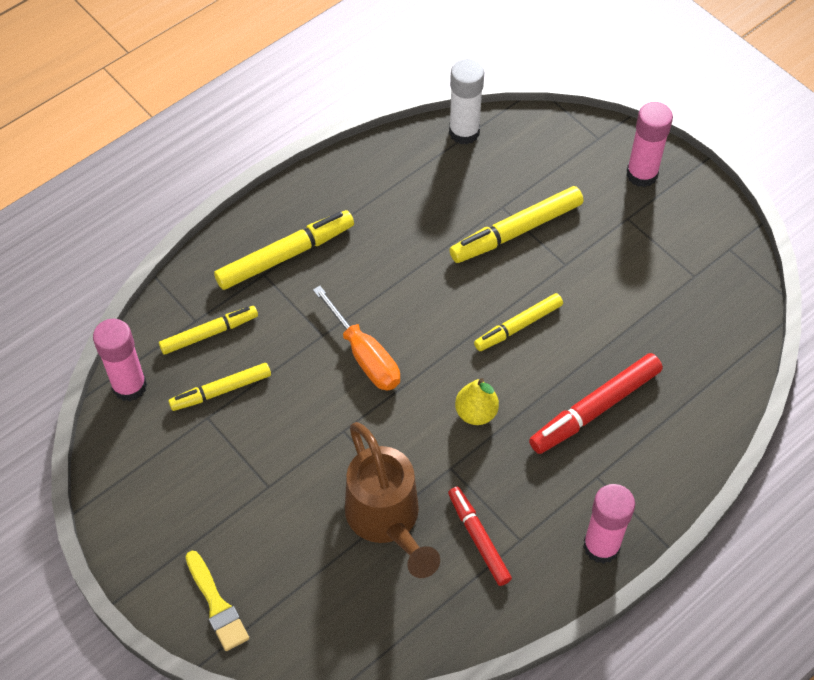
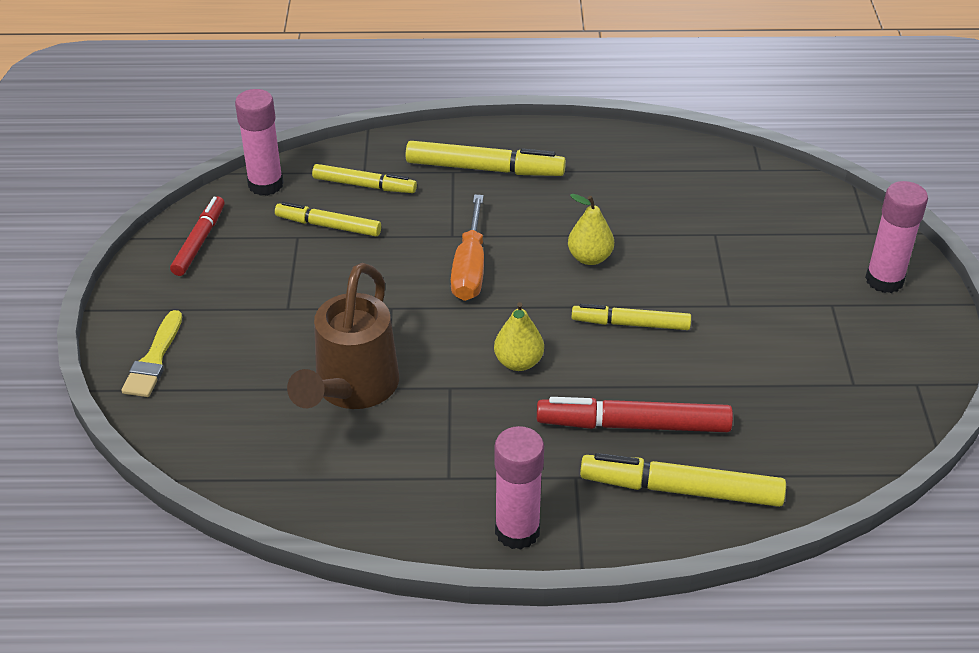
camera: 40 degrees right, 15 degrees down
(439, 287) = (590, 258): none -> yellow pear
(464, 132) = (739, 166): white glue stick -> none
(478, 538) = (413, 452): red marker -> red marker (199, 241)
(516, 231) = (708, 257): yellow marker -> yellow marker (681, 489)

